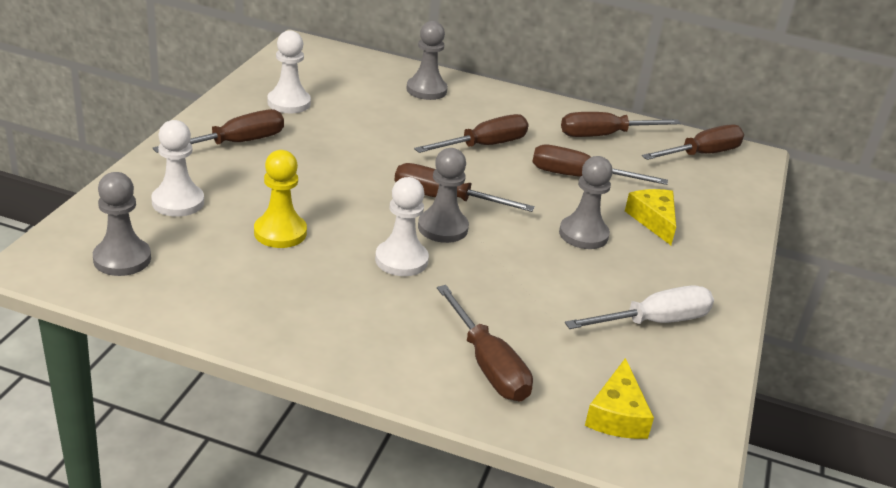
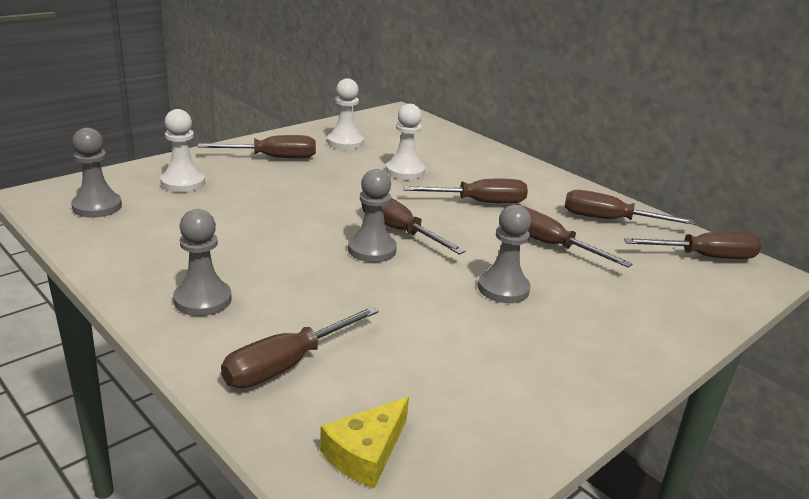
camera: 30 degrees right, 5 degrees down
(280, 233) = (232, 219): yellow pawn -> none
(401, 260) = (307, 263): white pawn -> white pawn (405, 171)
(426, 90) = (470, 156): grey pawn -> grey pawn (202, 300)
(488, 365) = (286, 365): brown screwdriver -> brown screwdriver turned 45 degrees clockwise
(653, 220) = (592, 296): yellow cheese -> none
(654, 322) = (500, 382): white screwdriver -> none

